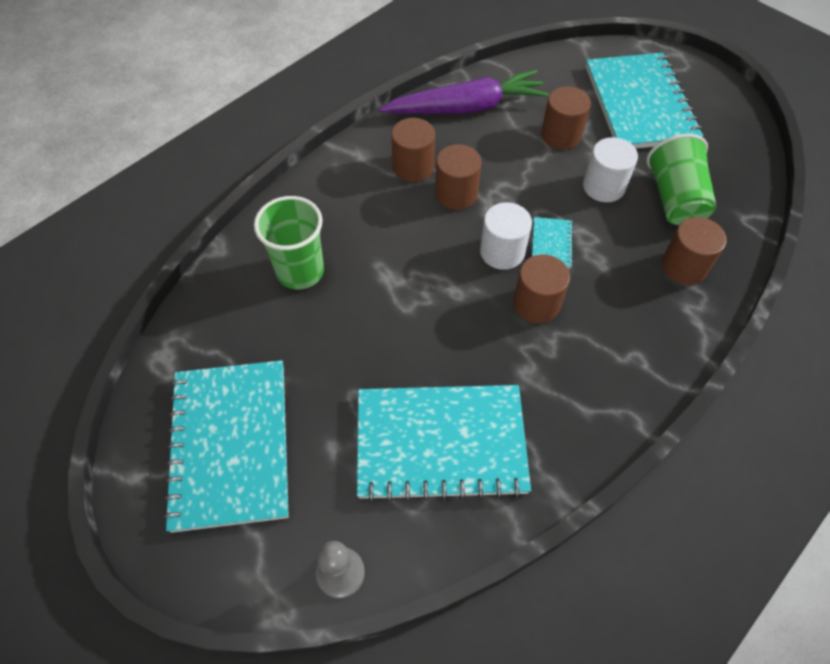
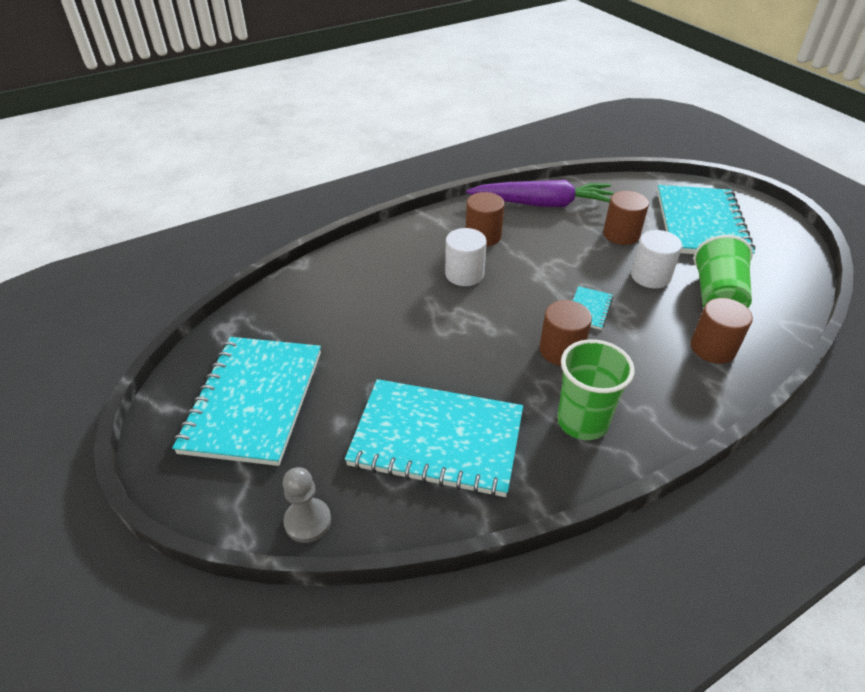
camera: 15 degrees right, 15 degrees down
(300, 271) = (361, 290): green cup -> green cup (582, 421)
(456, 194) = (514, 260): brown cylinder -> none
(502, 252) = (541, 307): white cylinder -> white cylinder (464, 274)

